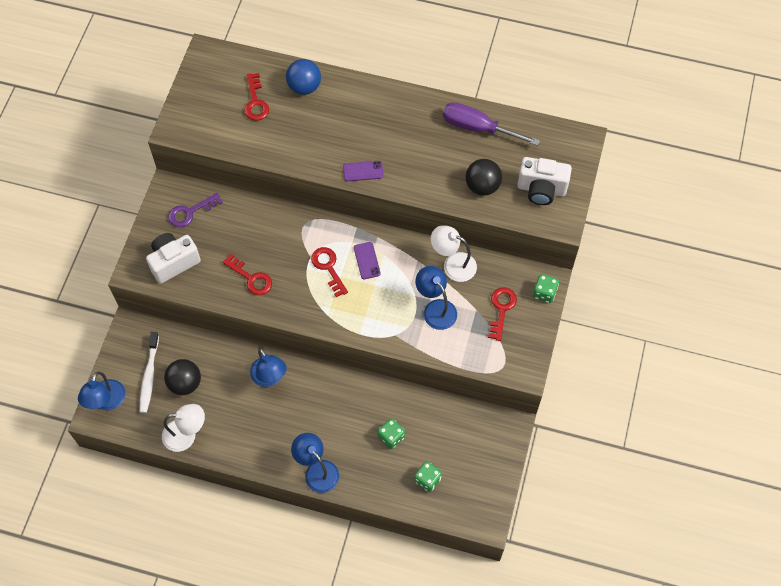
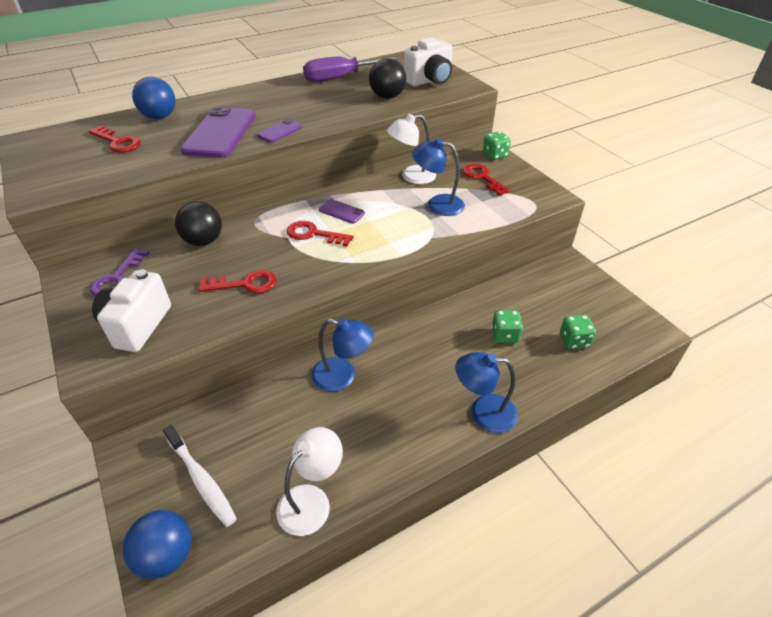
camera: 45 degrees left, 20 degrees down
(106, 402) = (166, 555): blue lamp -> blue ball
(185, 383) = (255, 451): black ball -> black ball (204, 241)
(324, 141) = (220, 133): none -> purple phone

